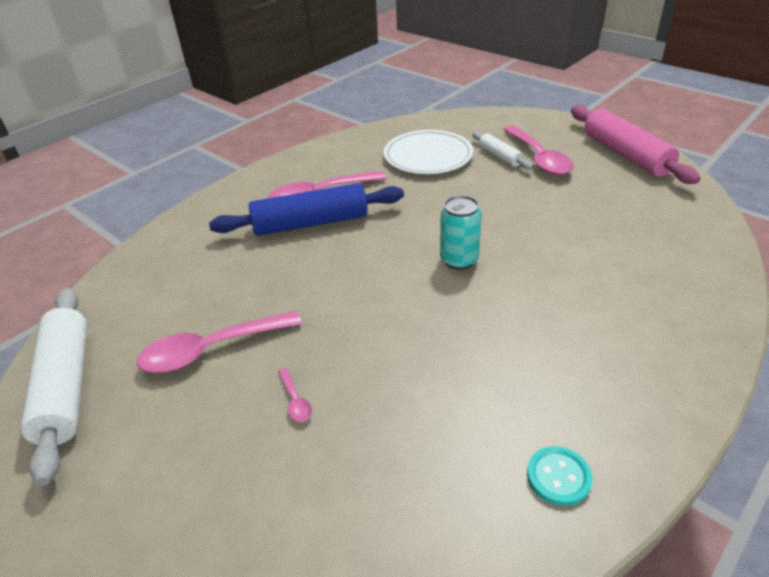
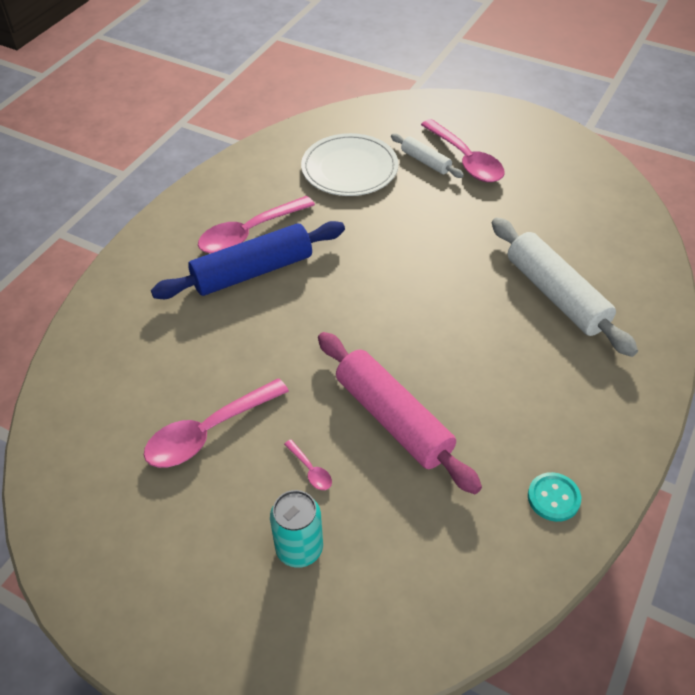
camera: 15 degrees left, 10 degrees up
(66, 386) = (78, 495): white rolling pin -> white rolling pin (556, 295)
(459, 260) = (417, 297): turquoise can -> turquoise can (299, 548)
(625, 155) = (550, 147): pink rolling pin -> pink rolling pin (393, 419)

